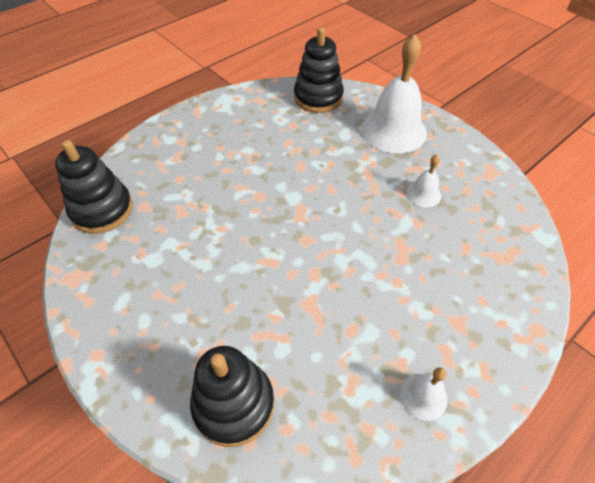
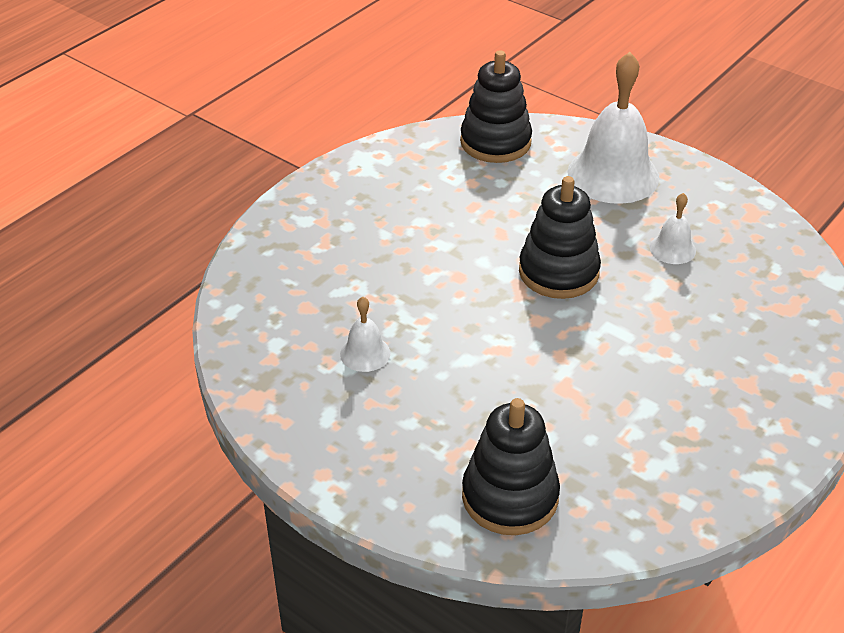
camera: 10 degrees left, 10 degrees down
(102, 210) = (252, 318): black stacking toy -> black stacking toy (558, 272)
(423, 396) = (724, 459): white bell -> white bell (365, 353)

